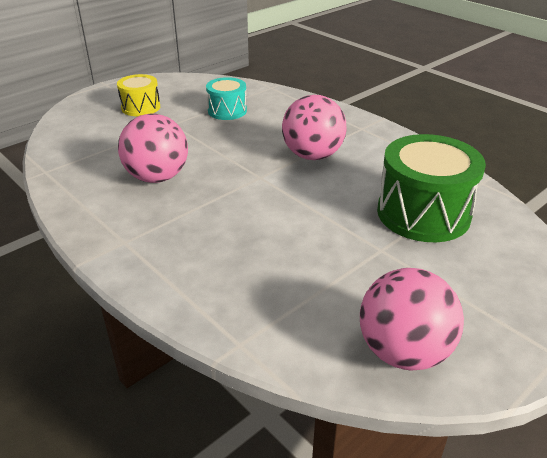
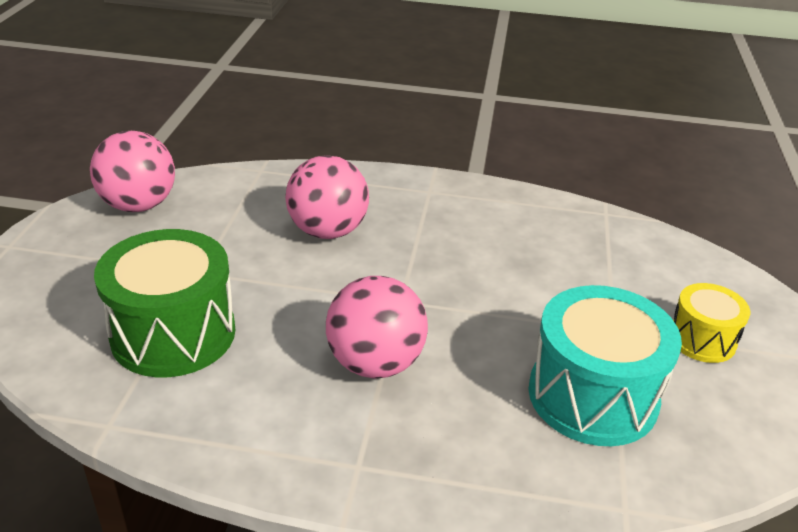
camera: 140 degrees right, 0 degrees up
(157, 177) = (500, 252): pink ball -> pink ball (327, 231)
(227, 111) = (592, 396): turquoise drum -> turquoise drum, size x1.79

